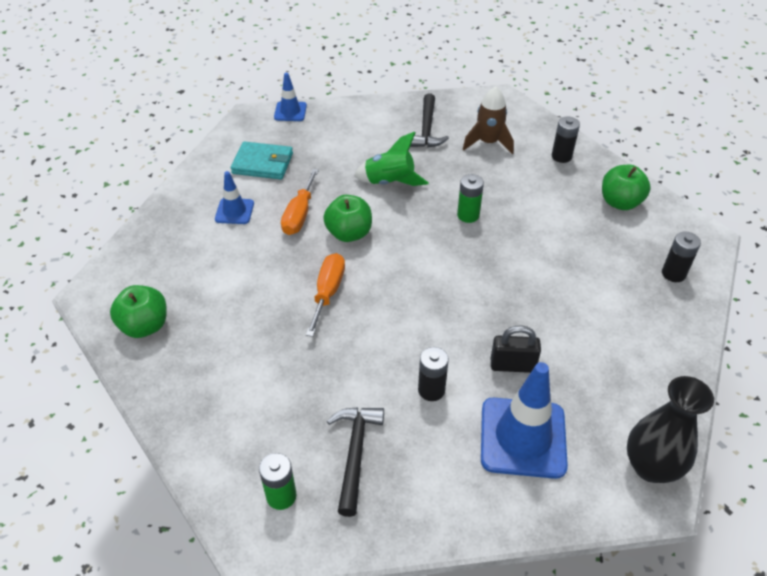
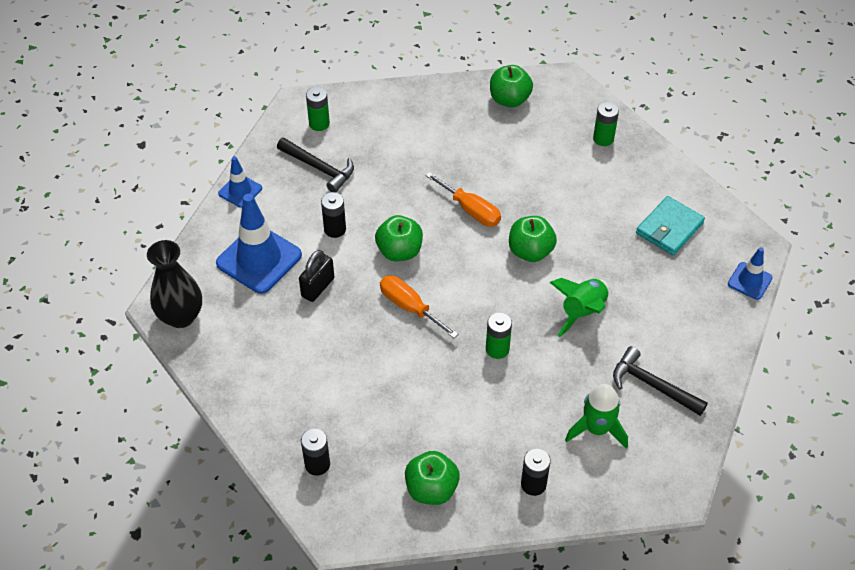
camera: 120 degrees right, 5 degrees up
(171, 235) = (603, 138): none -> green battery
(234, 211) = (609, 186): blue traffic cone -> blue traffic cone (240, 191)
(299, 215) = (577, 228): orange screwdriver -> orange screwdriver (409, 307)
(418, 323) = (399, 251): none -> green apple
(488, 142) = (597, 429): brown rocket -> green rocket

